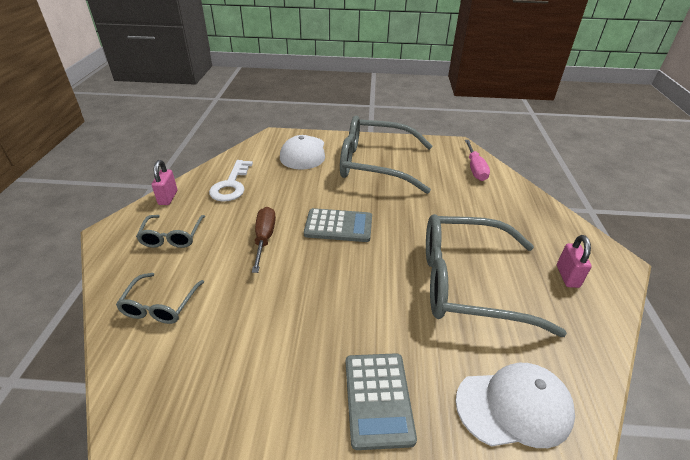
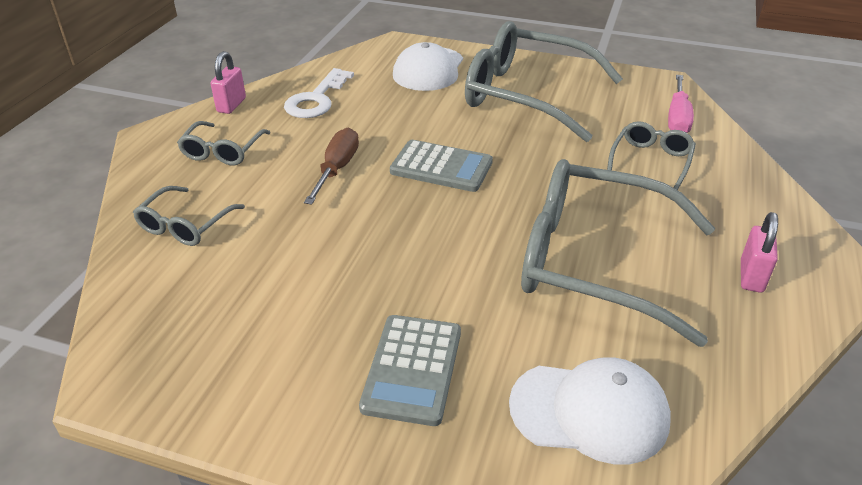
camera: 15 degrees right, 0 degrees up
(472, 202) = (651, 161): none -> grey glasses

